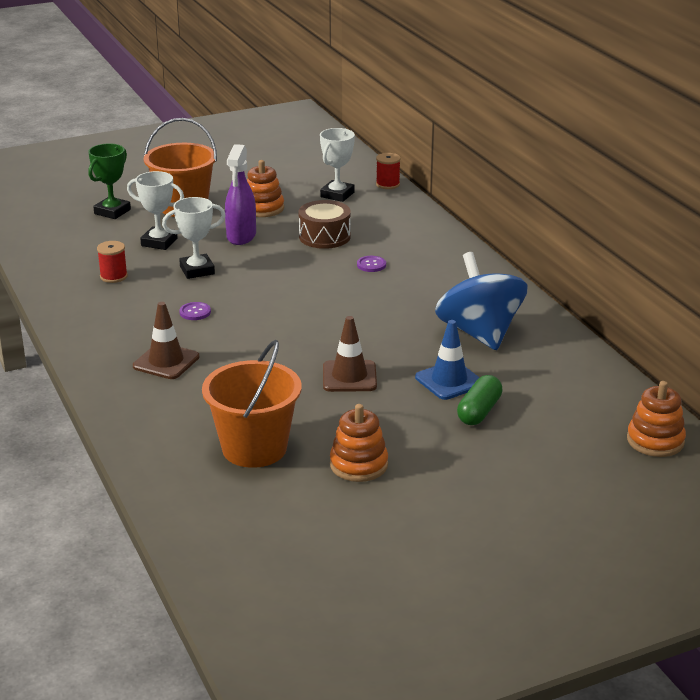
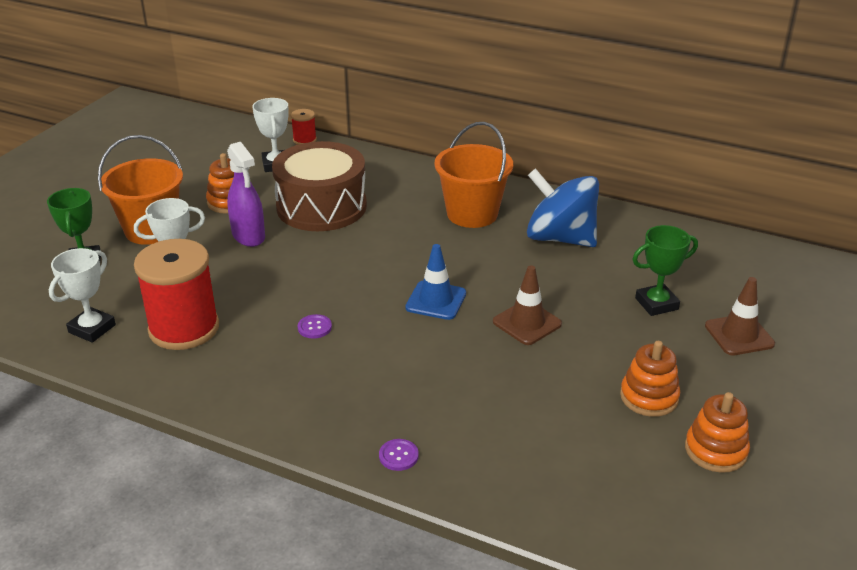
camera: 40 degrees left, 5 degrees up
(113, 276) = (184, 328): red spool -> red spool, size x2.23
(166, 362) = (360, 389): brown traffic cone -> brown traffic cone (739, 335)
(197, 270) = (256, 286): white trophy -> white trophy (92, 329)
(254, 448) = (555, 429): orange bucket -> orange bucket (472, 214)
(324, 236) = (321, 206): brown drum -> brown drum, size x1.72
(371, 265) = (396, 216): purple button -> purple button (398, 456)
(449, 381) = (599, 289): blue traffic cone -> blue traffic cone (436, 300)
(479, 411) = (656, 304): green capsule -> green trophy
(655, 441) = (787, 267): orange stacking toy -> orange stacking toy (715, 450)

